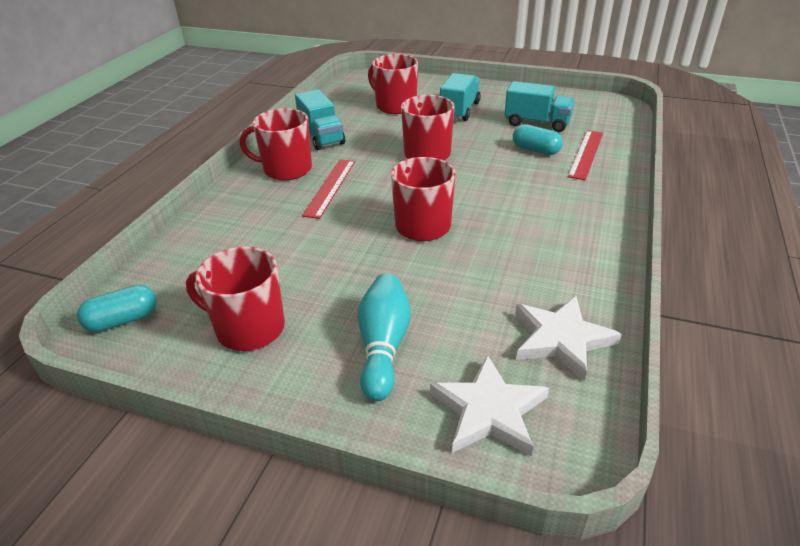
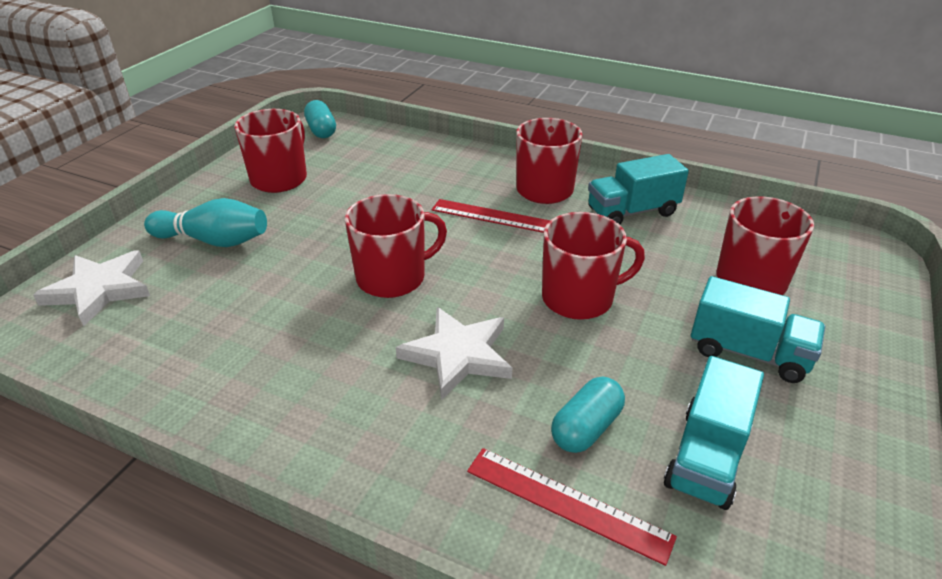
camera: 95 degrees right, 0 degrees up
(561, 339) = (143, 352): white star -> white star (458, 355)

